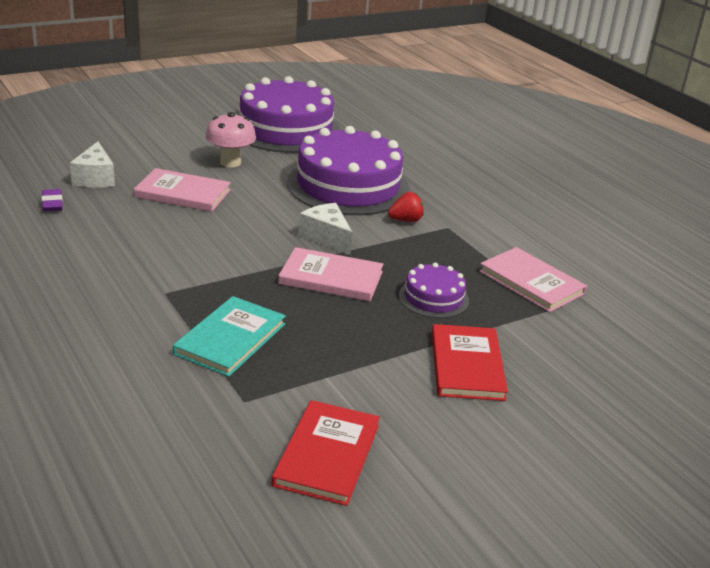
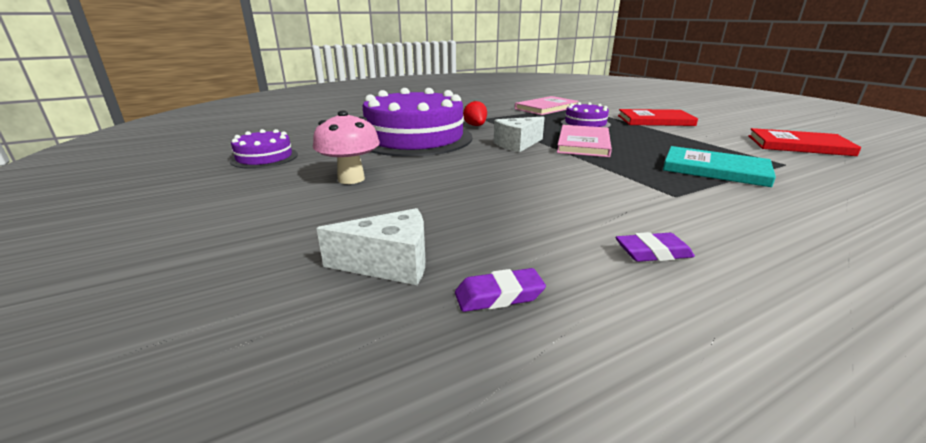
camera: 85 degrees left, 5 degrees down
(75, 256) = (653, 253): none -> purple eraser
(183, 193) = (439, 199): pink book -> none
(285, 129) = (264, 157): purple cake -> purple cake, size x0.47

